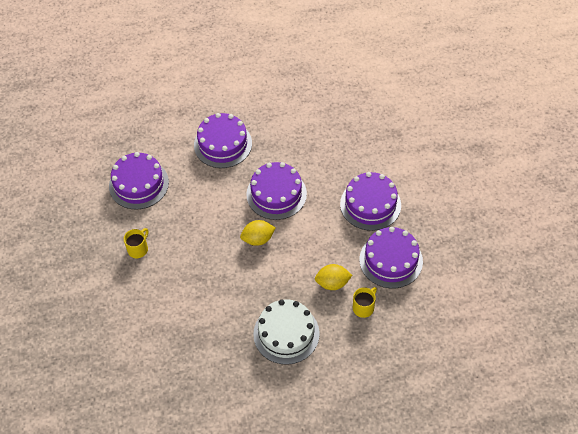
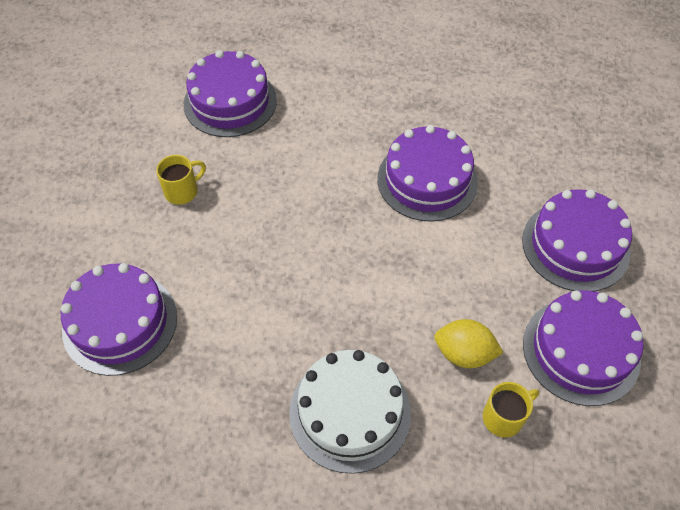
camera: 20 degrees right, 0 degrees up
(223, 144) = (376, 86): purple cake -> purple cake (120, 323)
(258, 239) = (369, 238): yellow lemon -> none

